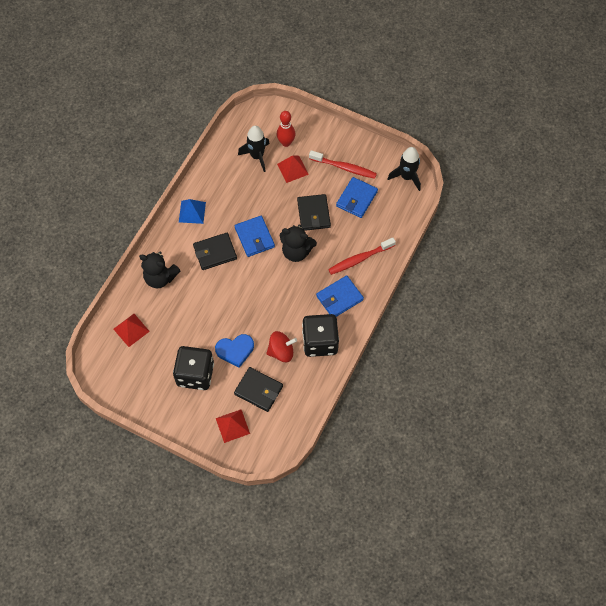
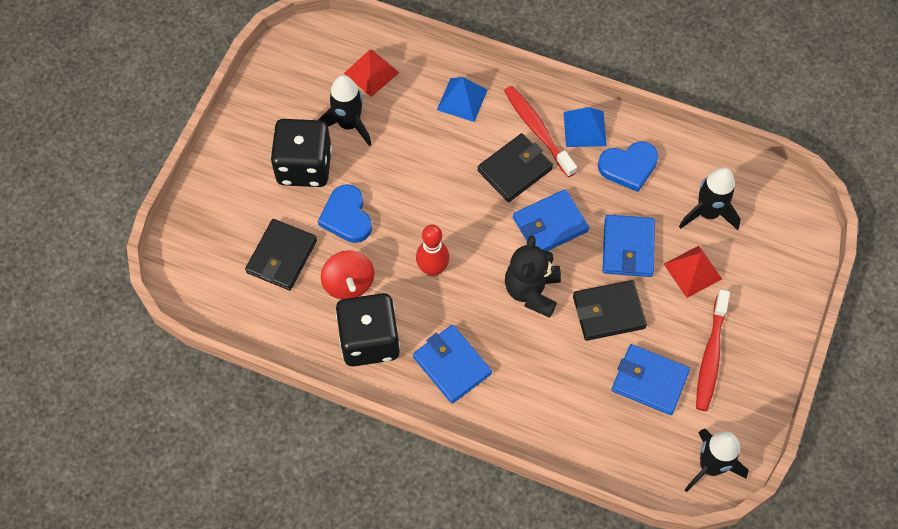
camera: 85 degrees right, 0 degrees up
(160, 278) = (462, 99): black teddy bear -> blue pyramid
(168, 346) = (349, 124): none -> black rocket
(215, 252) = (515, 169): black wallet -> black wallet turned 75 degrees clockwise
(221, 192) = (628, 167): none -> blue heart
(232, 425) = (223, 226): red pyramid -> none
(274, 199) = (628, 248): none -> blue wallet
(286, 142) = (744, 256): red bowling pin -> red bowling pin (433, 269)
(359, 259) = (530, 393): red toothbrush -> red toothbrush (537, 130)

